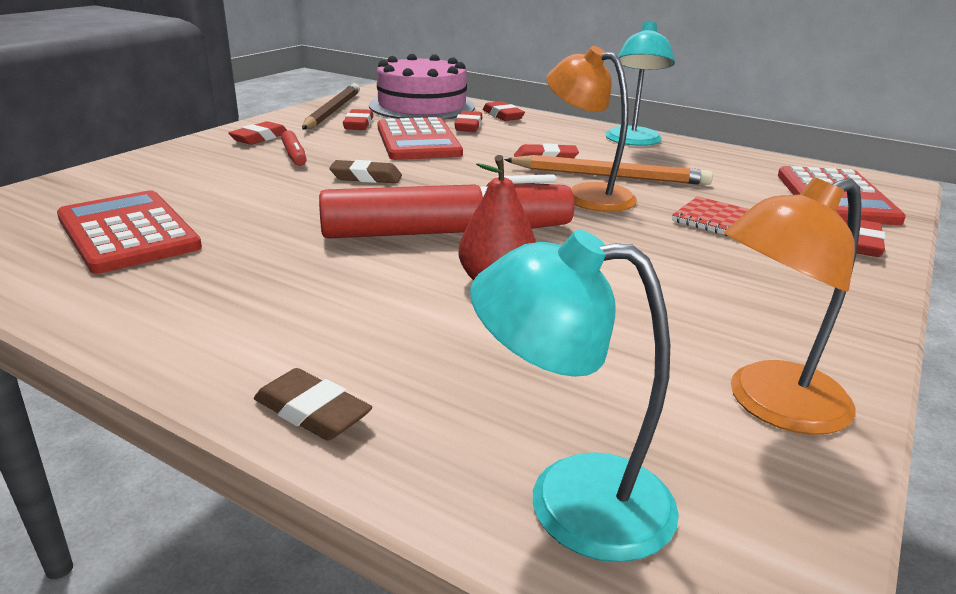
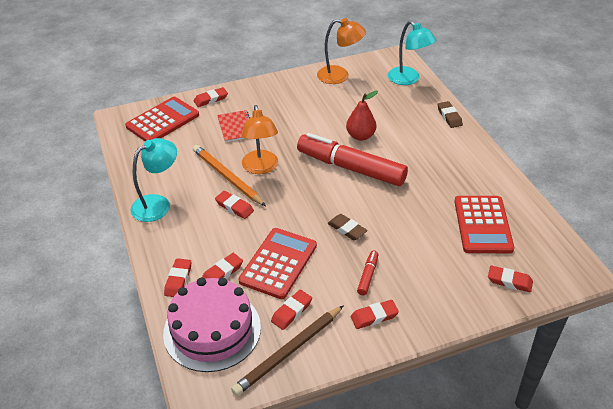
camera: 140 degrees left, 15 degrees up
(66, 192) = (509, 281): none -> red eraser

